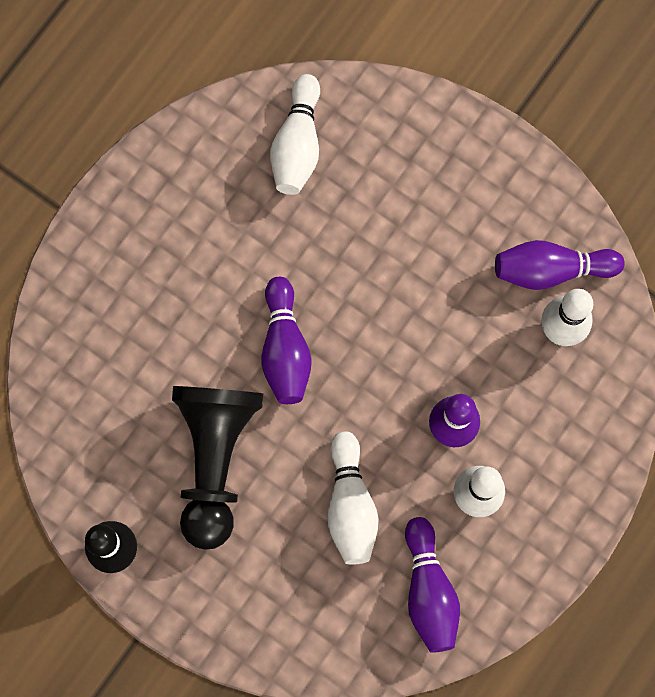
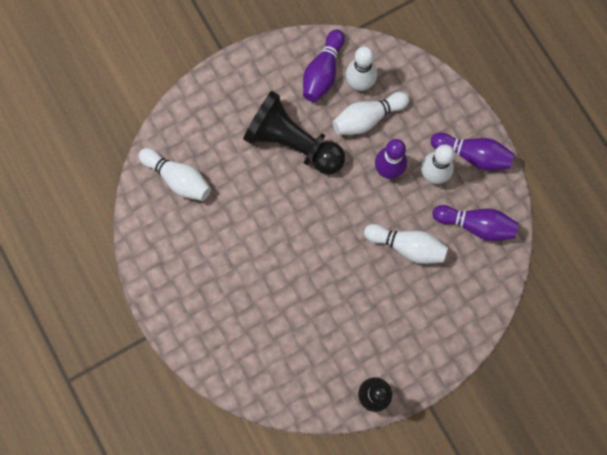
camera: 65 degrees left, 0 degrees up
(215, 459) = (345, 312): black pawn -> black pawn (292, 142)
(285, 349) = (298, 241): purple bowling pin -> purple bowling pin (472, 155)
(514, 364) = (367, 118): none -> white bowling pin

